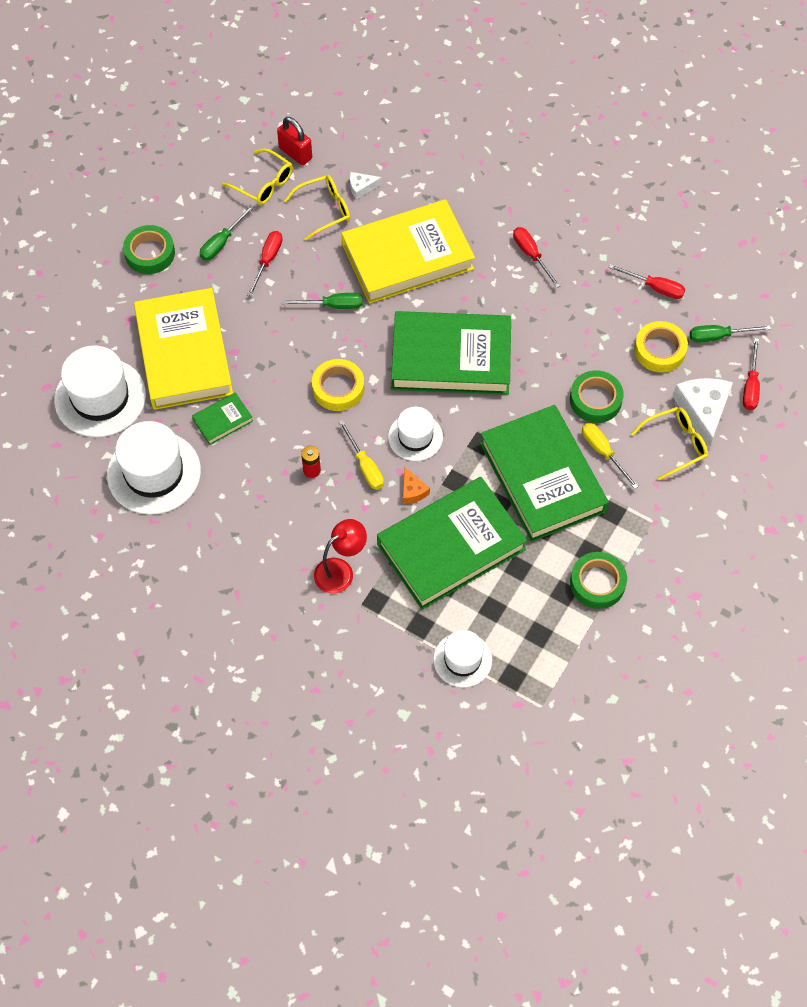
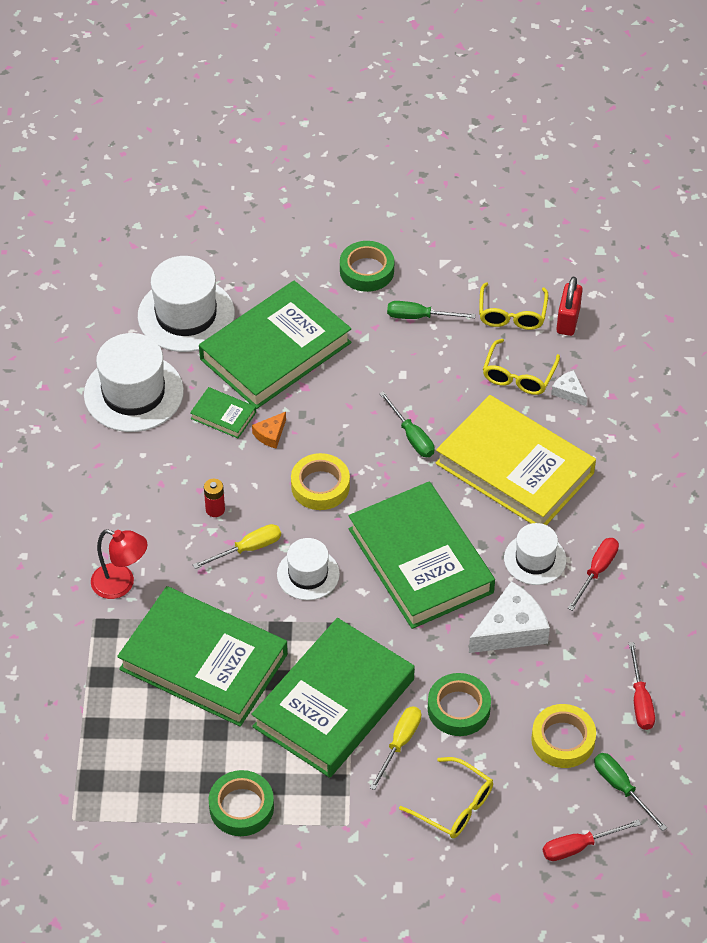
camera: 60 degrees right, 10 degrees down
(184, 353) = (275, 351): yellow book -> green book
(268, 261) = (425, 361): red screwdriver -> none
(324, 210) = (518, 376): yellow glasses -> yellow glasses turned 75 degrees clockwise
(365, 466) = (248, 549): yellow screwdriver -> yellow screwdriver turned 150 degrees counterclockwise
(412, 491) = (245, 600): orange cheese -> orange cheese (270, 434)
(462, 660) = (85, 729): white hat -> white hat (535, 559)
(702, 411) = (514, 814): white cheese -> white cheese (511, 629)

